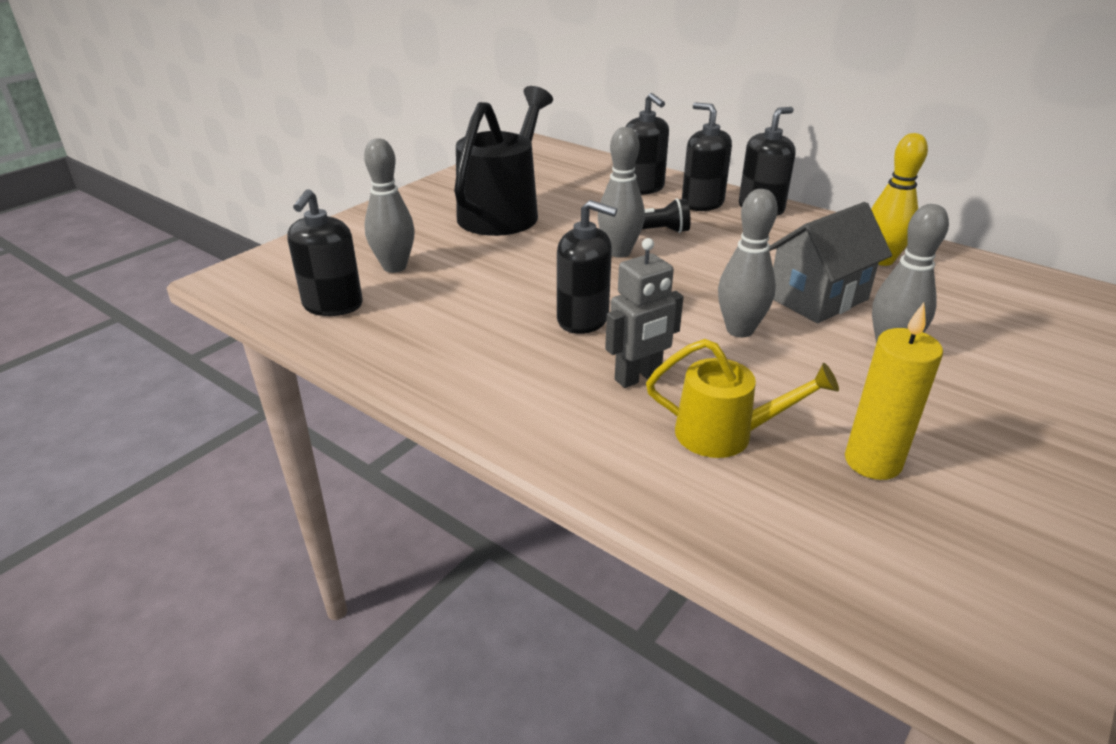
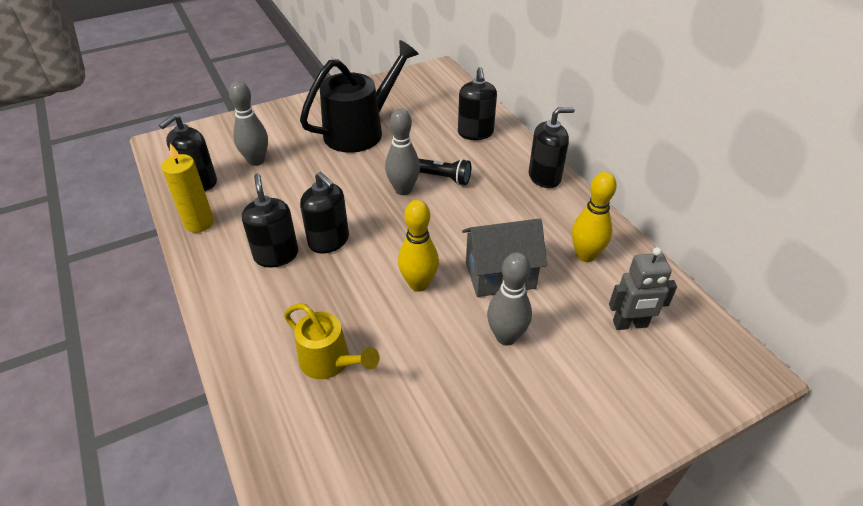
camera: 25 degrees right, 10 degrees up
(638, 377) = (320, 299): grey robot -> grey robot (630, 324)
(702, 203) = (504, 160): black soap dispenser -> black soap dispenser (276, 255)
(739, 330) = (418, 284): grey bowling pin -> yellow bowling pin
(872, 462) = (398, 419): yellow candle -> yellow candle (199, 223)

